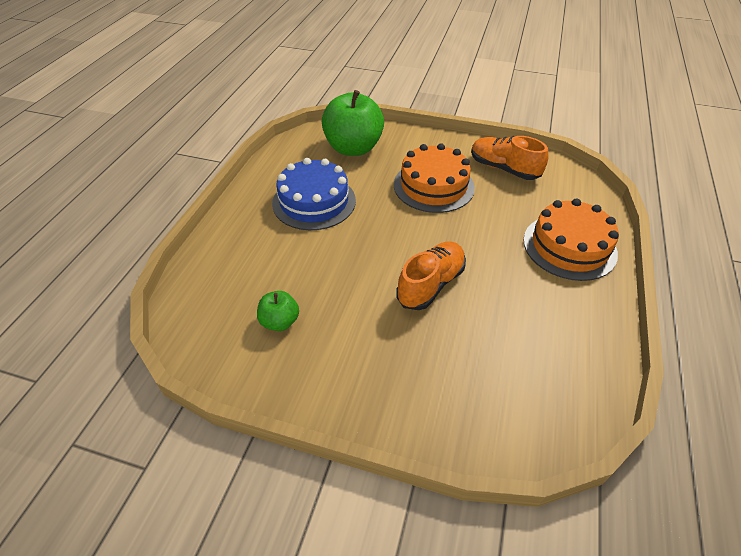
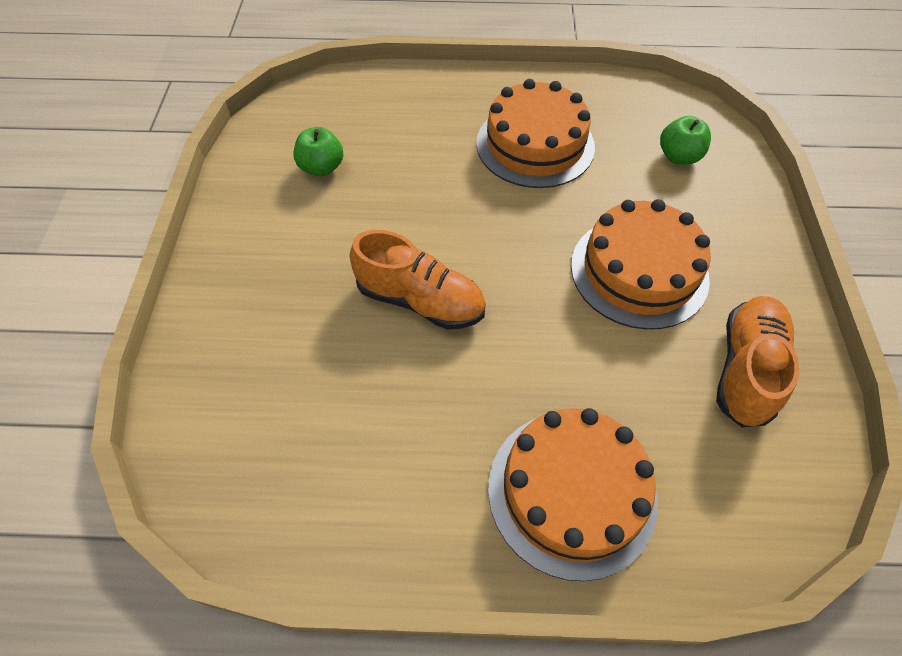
camera: 75 degrees right, 10 degrees up
(314, 201) = (535, 145): blue cake -> orange cake
(353, 148) = (678, 157): green apple -> green apple, size x0.48

